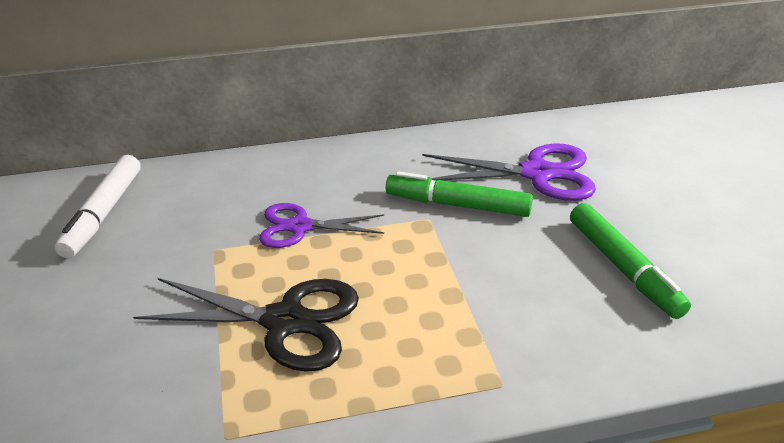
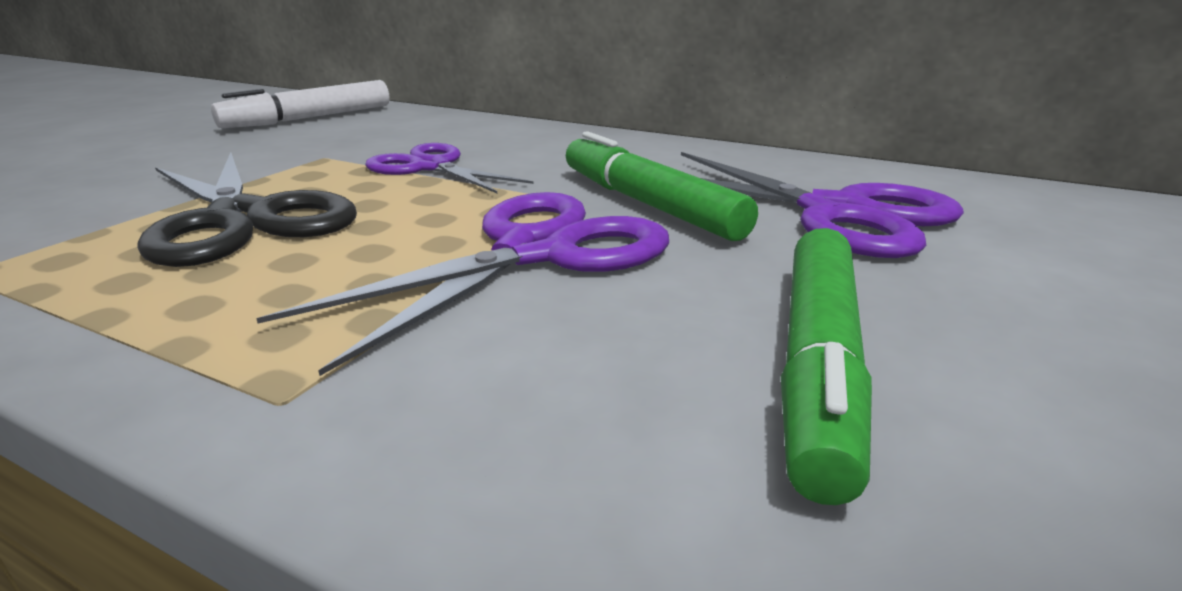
camera: 40 degrees right, 10 degrees down
(462, 264) = (536, 252): none -> purple scissors

